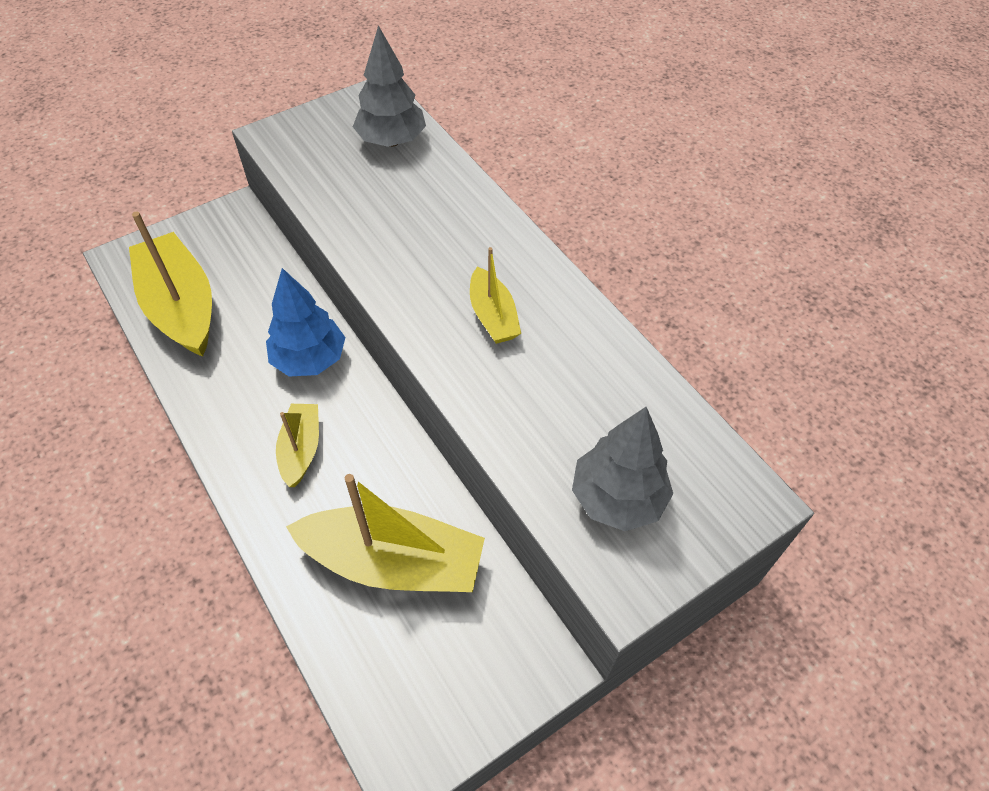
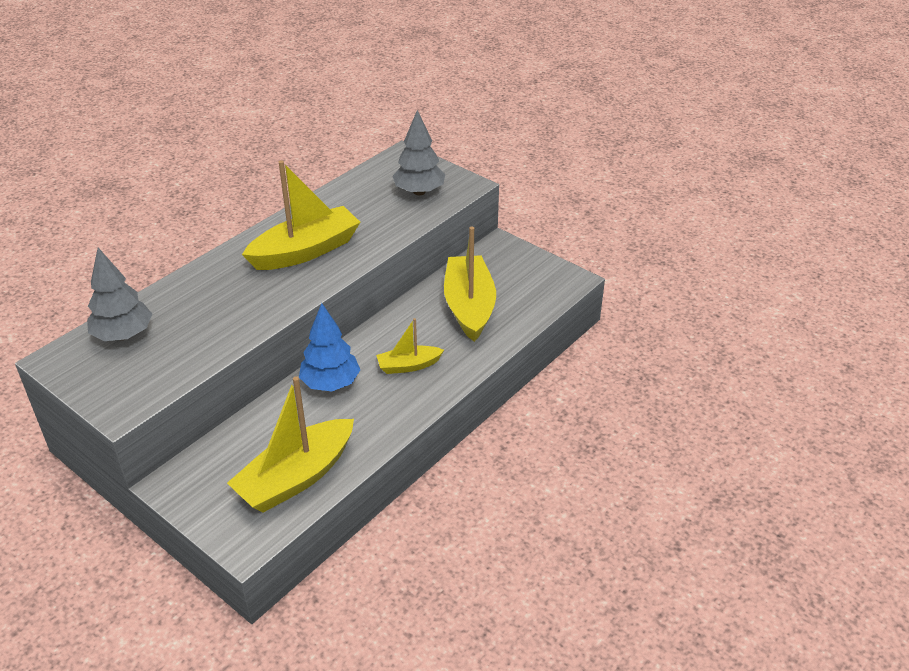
camera: 105 degrees left, 15 degrees down
(493, 316) = (305, 251): yellow boat -> yellow boat, size x1.88

